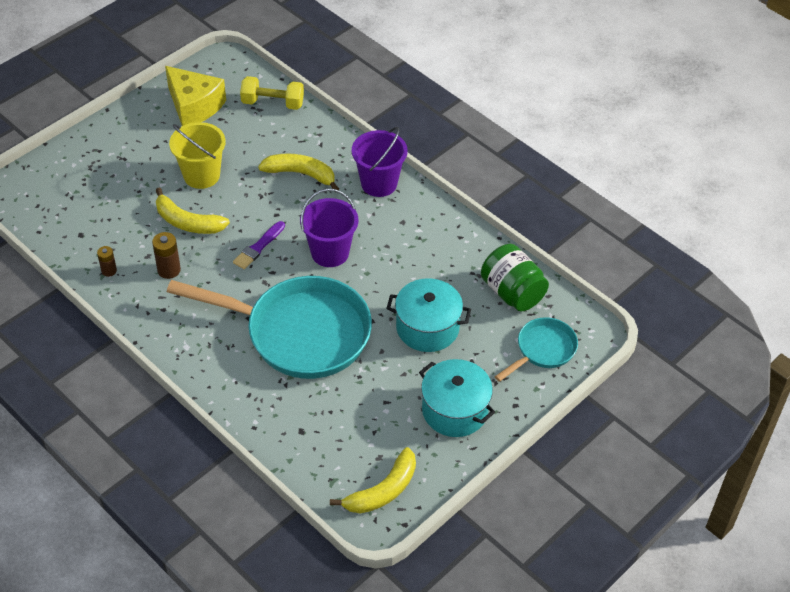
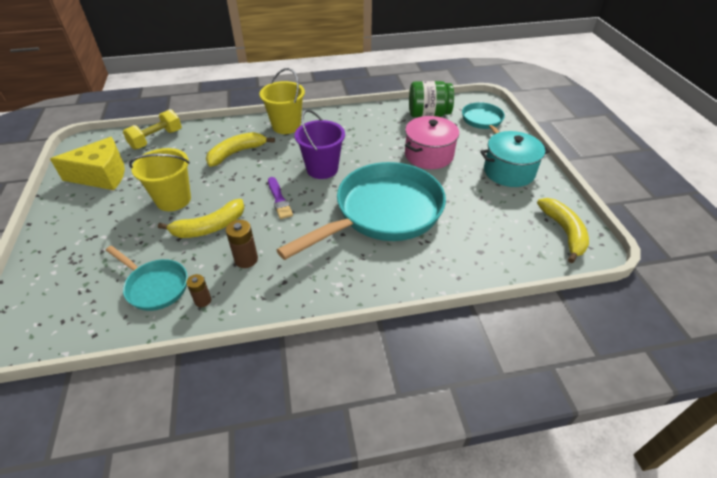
camera: 55 degrees left, 5 degrees down
(102, 233) = (155, 286): none -> turquoise pan
(379, 183) = (286, 126): purple bucket -> yellow bucket
(427, 328) = (429, 155): turquoise pot -> pink pot

